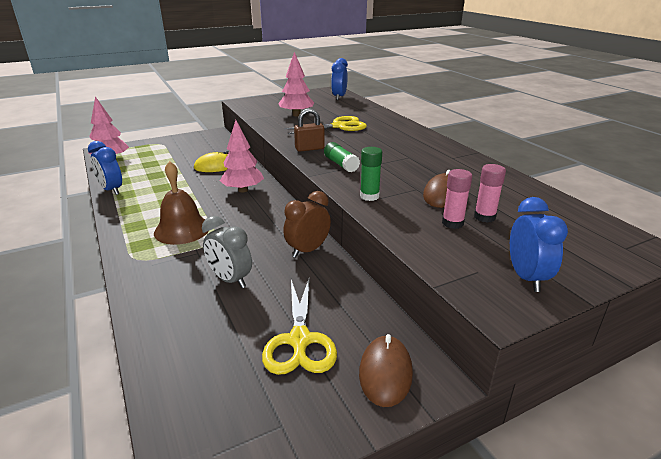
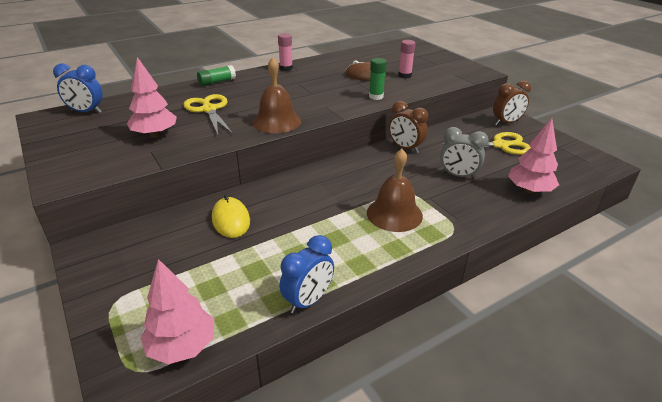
camera: 95 degrees left, 5 degrees up
(230, 280) = (458, 176): grey clock -> grey clock turned 75 degrees clockwise
(243, 190) = (301, 190): pink tree -> pink tree (529, 190)
(309, 148) = (276, 121): brown padlock -> brown bell
(341, 164) = (316, 107): green glue stick -> green glue stick (217, 82)
(385, 373) = (506, 123): brown mouse -> brown clock
(484, 217) = (393, 68): pink glue stick -> pink glue stick (286, 68)
(526, 277) = (452, 65): blue clock -> none

